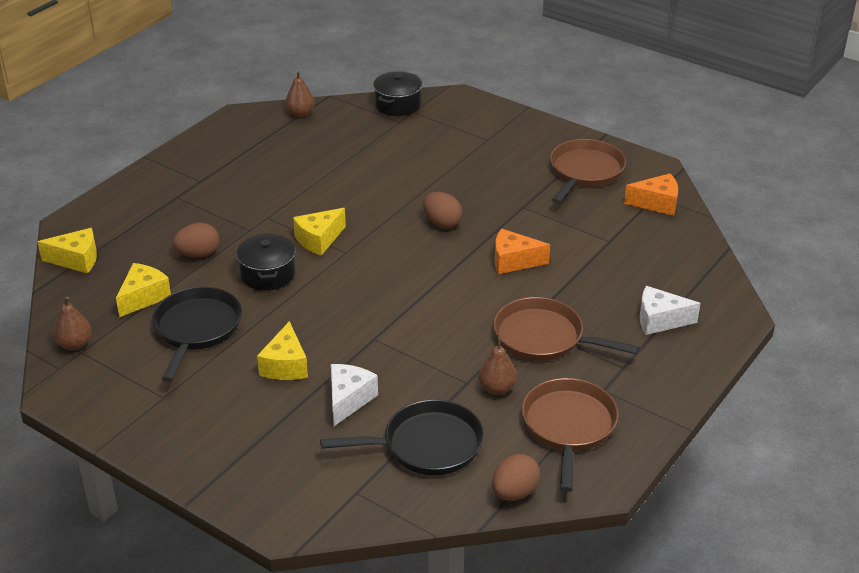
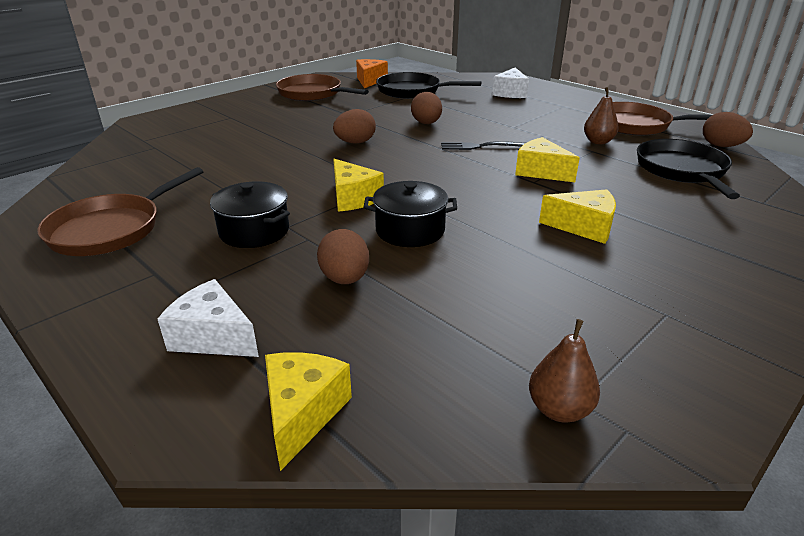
camera: 80 degrees left, 5 degrees down
(143, 297) = (437, 330): yellow cheese -> yellow cheese (541, 172)
(196, 329) = (518, 284): black pan -> black pan (412, 91)
(300, 113) = (65, 195): brown pear -> none
(348, 400) = (632, 198): white cheese -> white cheese (213, 337)
(398, 105) = (120, 145): black pot -> black pot (254, 231)
(456, 304) = (483, 146): none -> black fork
(513, 261) = (426, 123): orange cheese -> brown egg
(544, 337) = (530, 123): brown pan -> brown pan (111, 229)

